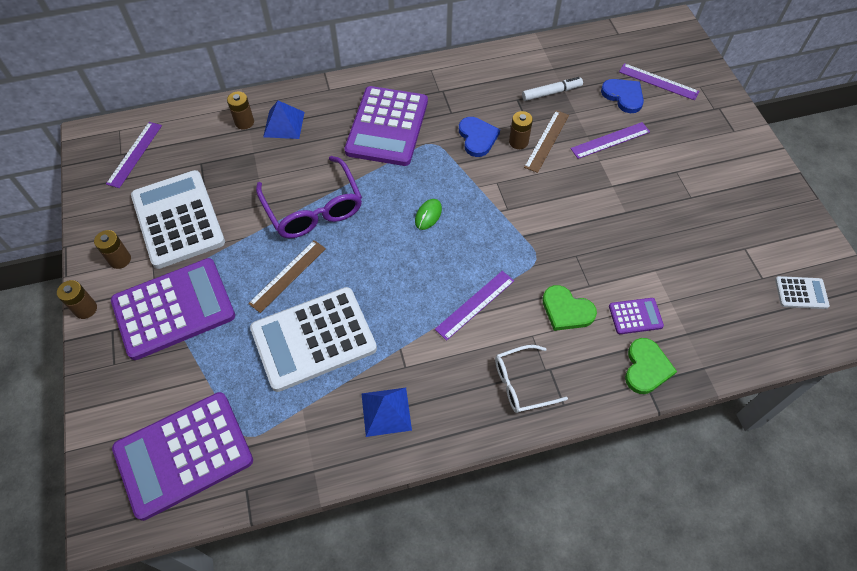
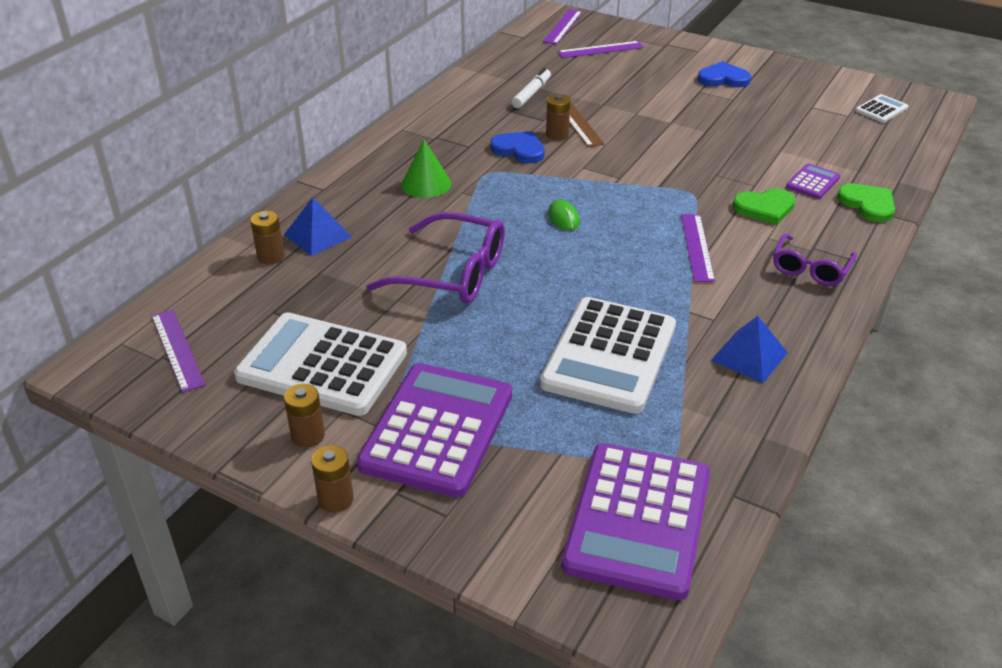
camera: 45 degrees left, 20 degrees down
(288, 275) = (509, 331): brown ruler -> none
(387, 126) = (426, 184): purple calculator -> green cone
(521, 384) = (810, 268): white glasses -> purple glasses
(610, 140) = (624, 98): purple ruler -> purple ruler (563, 26)
(623, 96) = (590, 69): blue heart -> blue heart (723, 78)

